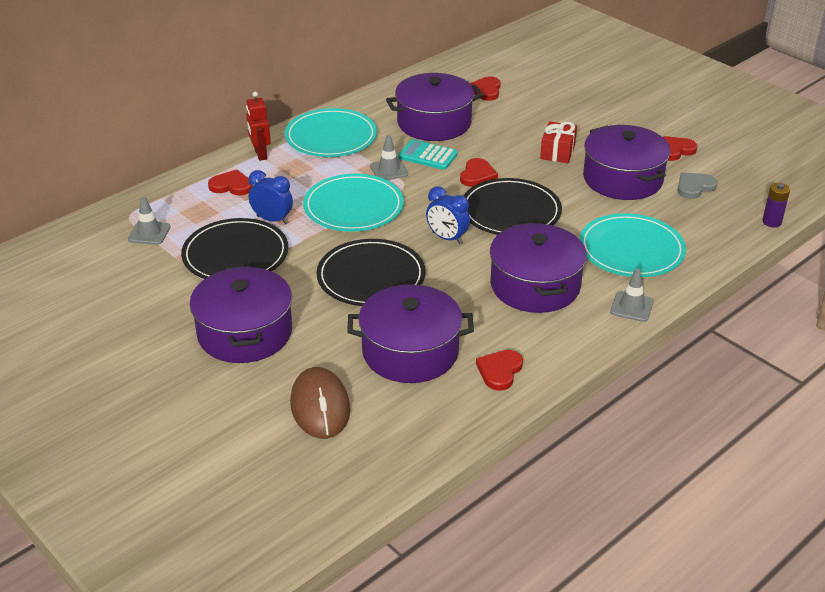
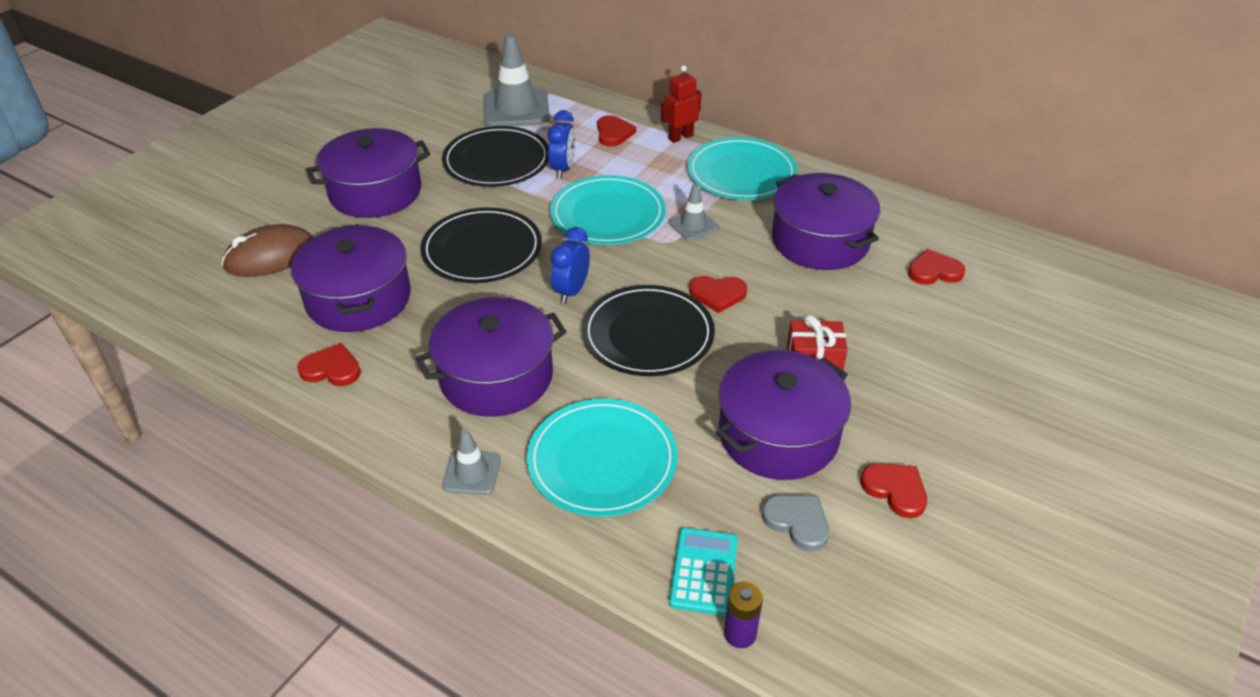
camera: 75 degrees right, 5 degrees up
(149, 233) = (516, 109): grey traffic cone -> grey traffic cone, size x1.90
(428, 156) = (741, 248): turquoise calculator -> turquoise calculator (703, 571)

